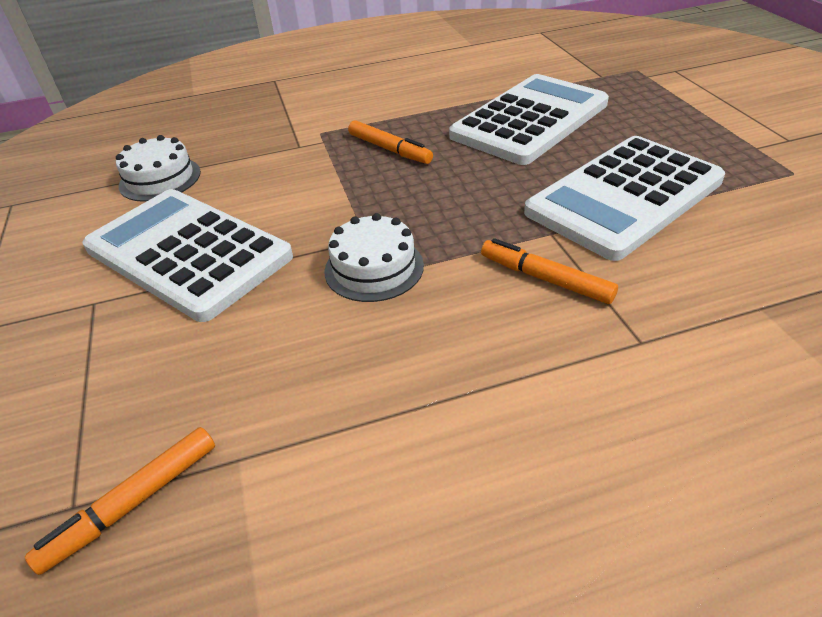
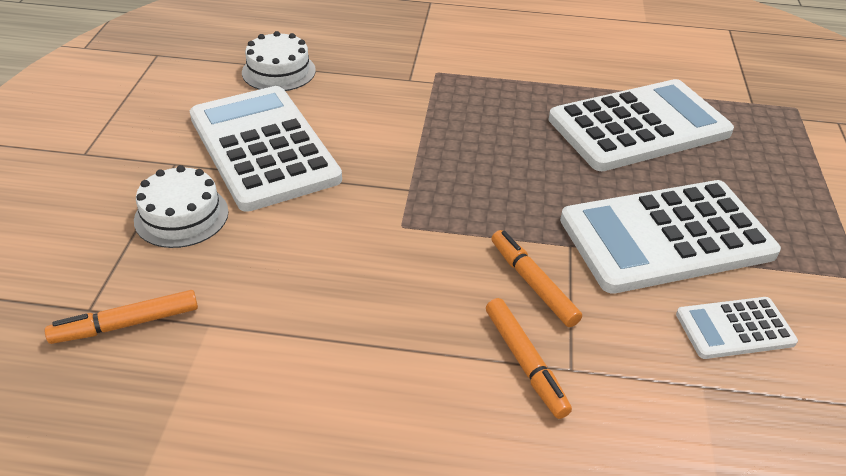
camera: 20 degrees right, 0 degrees up
(374, 268) = (398, 217): white cake -> white cake (181, 216)
(389, 149) = (486, 111): orange marker -> orange marker (525, 362)
(741, 249) = (735, 328): none -> white calculator

